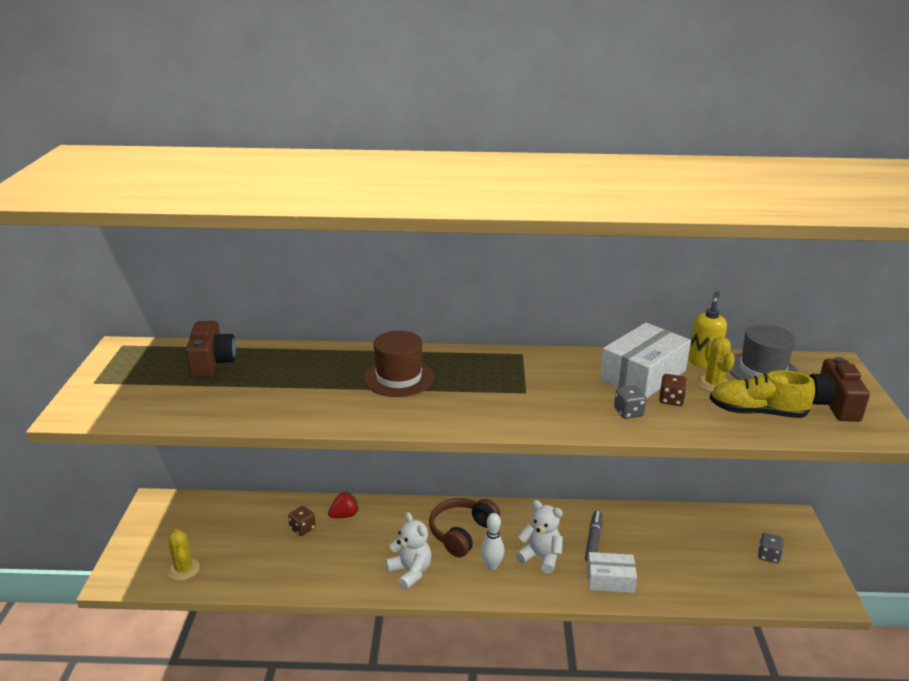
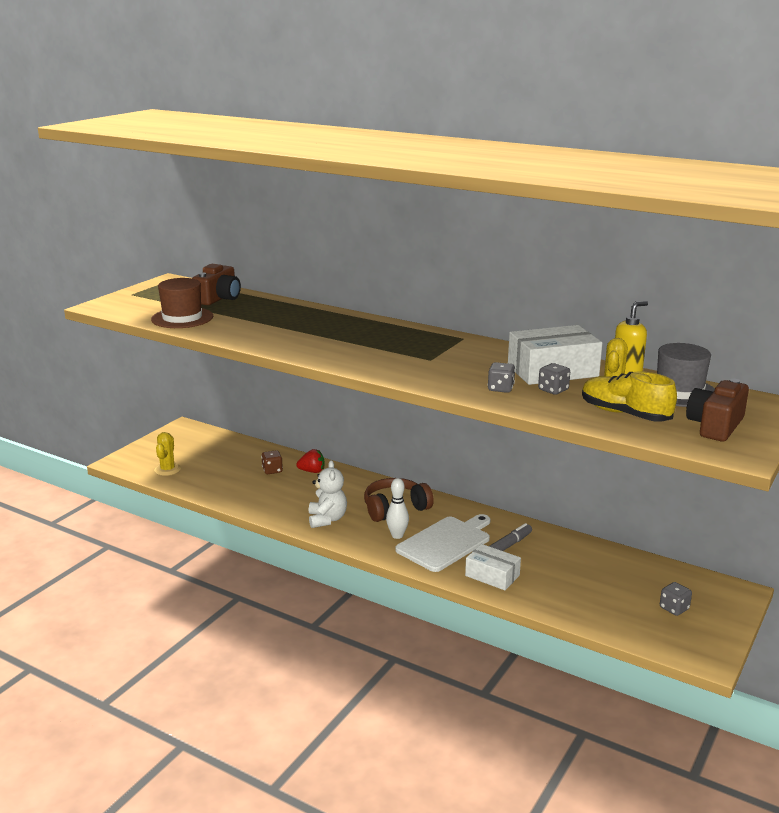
camera: 30 degrees right, 5 degrees down
(398, 377) = (341, 332): brown hat -> brown hat (182, 318)
(540, 557) = (446, 543): white teddy bear -> white cutting board
(671, 400) = (553, 390): brown dice -> grey dice

